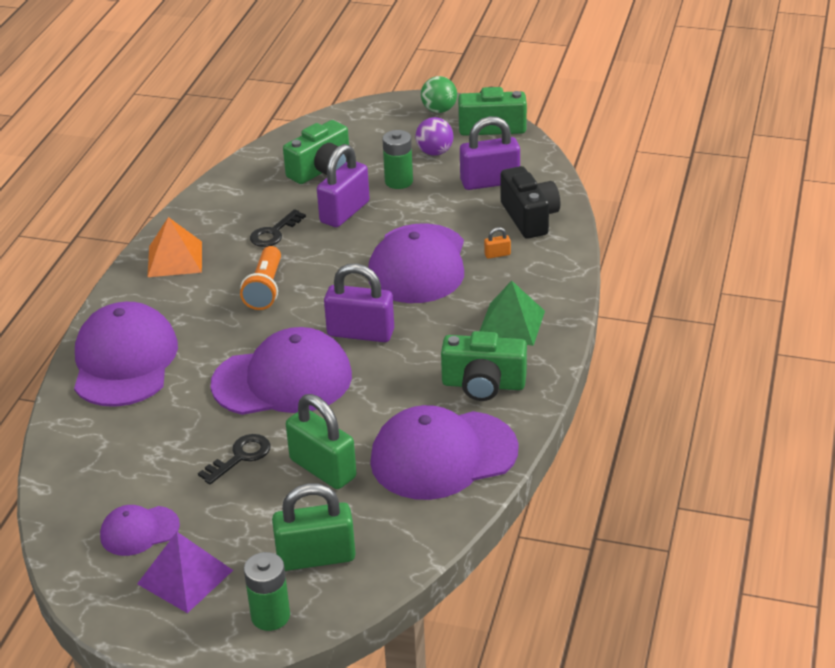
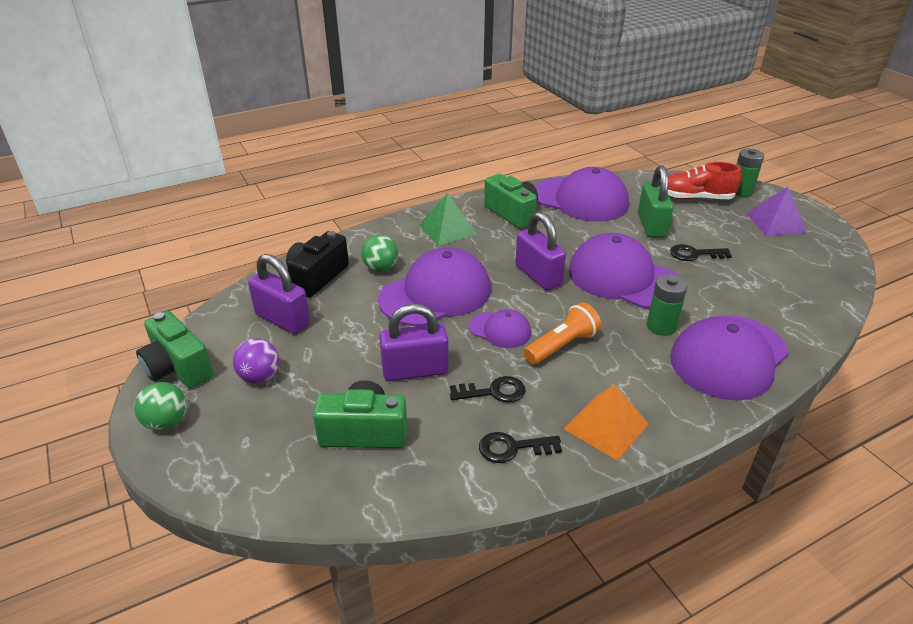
camera: 135 degrees left, 0 degrees up
(139, 531) = (790, 252): purple cap -> purple cap (500, 330)
(221, 214) = (513, 448): none -> black key
(316, 557) = (696, 198): green padlock -> red shoe
(398, 181) = (333, 369): green battery -> green battery (661, 326)
(497, 254) = (381, 268): orange padlock -> green ball

